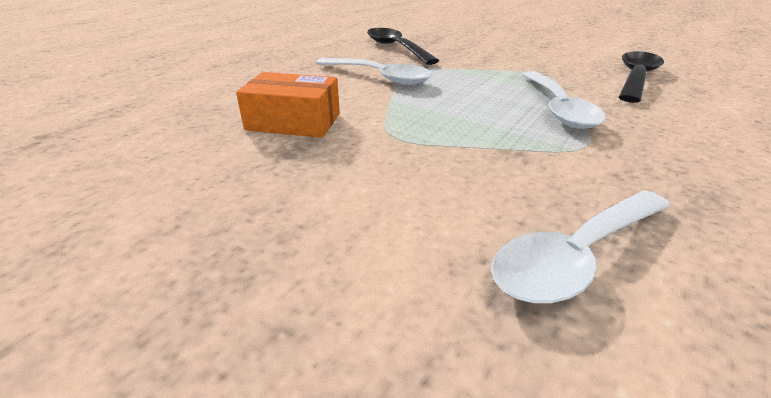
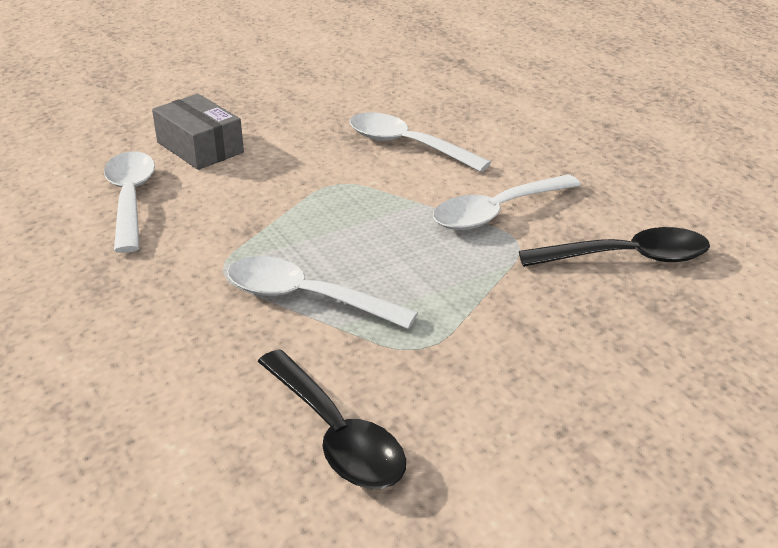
camera: 115 degrees right, 0 degrees up
(293, 122) = (406, 145): orange box -> white spoon
(390, 255) = (200, 147): none -> grey box

